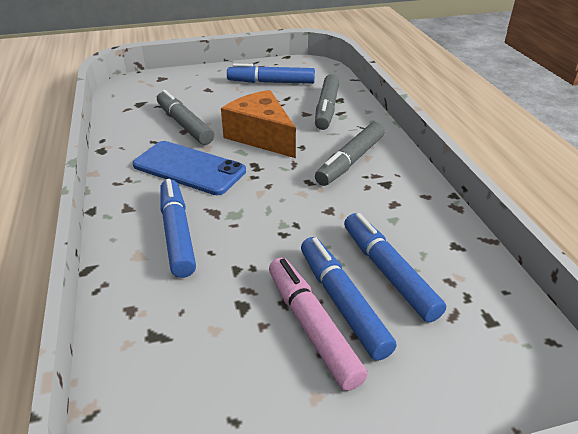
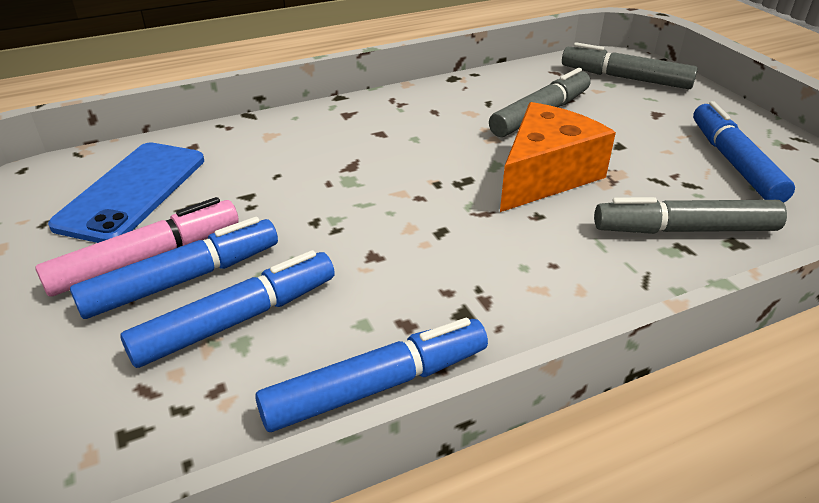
camera: 80 degrees right, 0 degrees up
(177, 233) = (306, 149): blue marker -> blue marker (377, 386)
(189, 168) = (437, 134): blue phone -> blue phone (132, 191)
(350, 161) = (516, 268): grey marker -> grey marker (625, 78)

